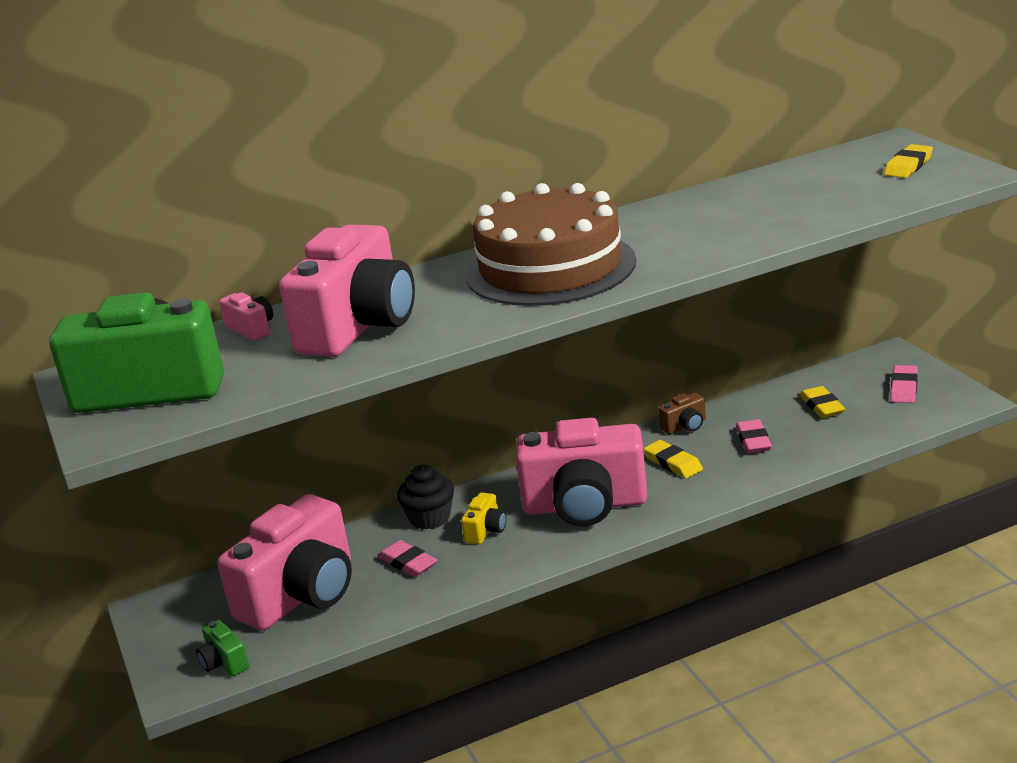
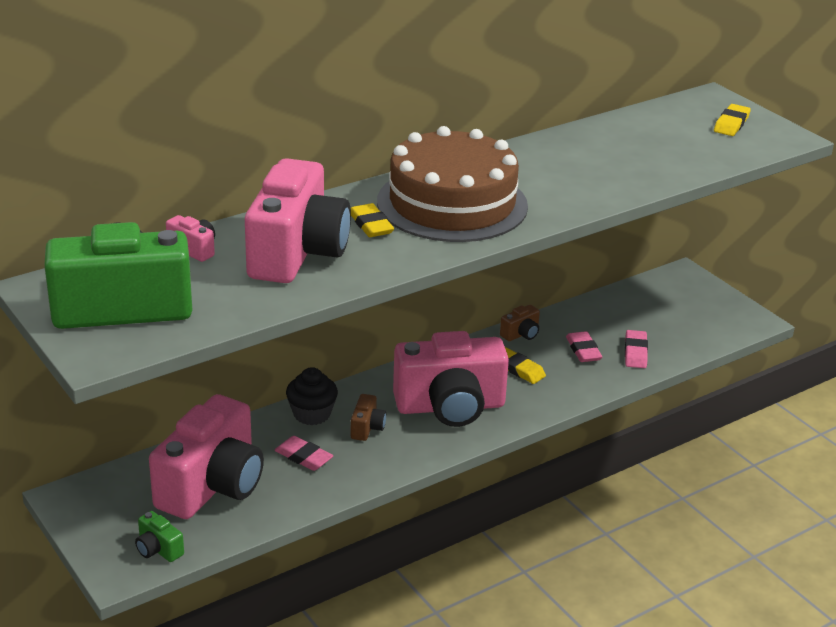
camera: 15 degrees left, 5 degrees up
(486, 530) = (367, 428): yellow camera -> brown camera
(822, 406) = (635, 320): yellow eraser -> yellow eraser (371, 225)
(904, 388) = (700, 306): pink eraser -> pink eraser (635, 352)

